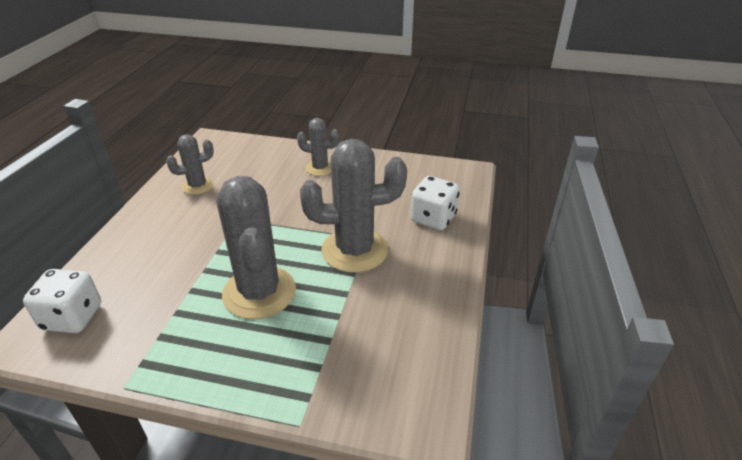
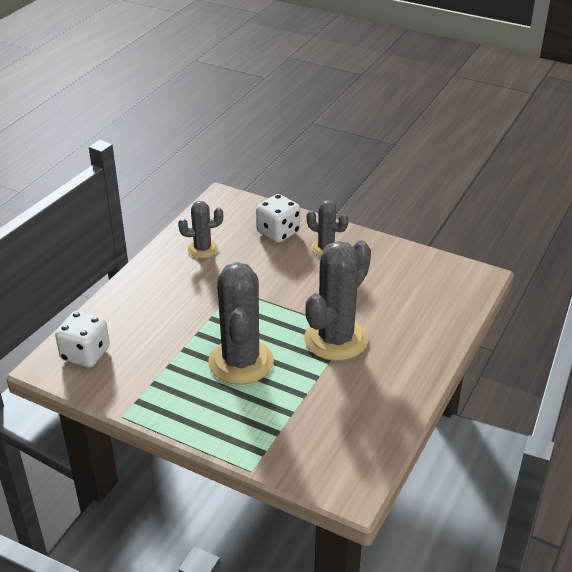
camera: 15 degrees right, 0 degrees up
(355, 250) = (336, 339): grey cactus -> grey cactus turned 60 degrees counterclockwise
(433, 218) = (422, 321): white dice -> white dice (278, 232)

